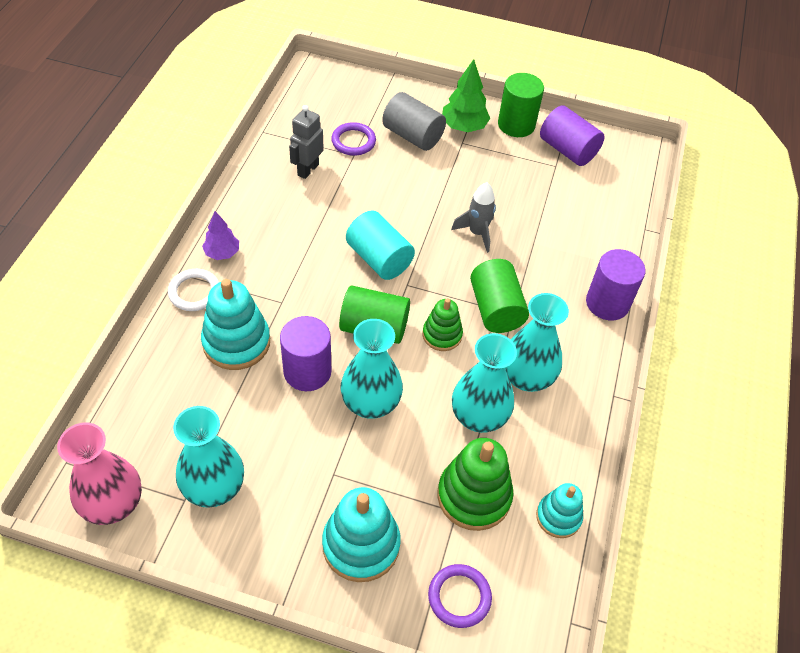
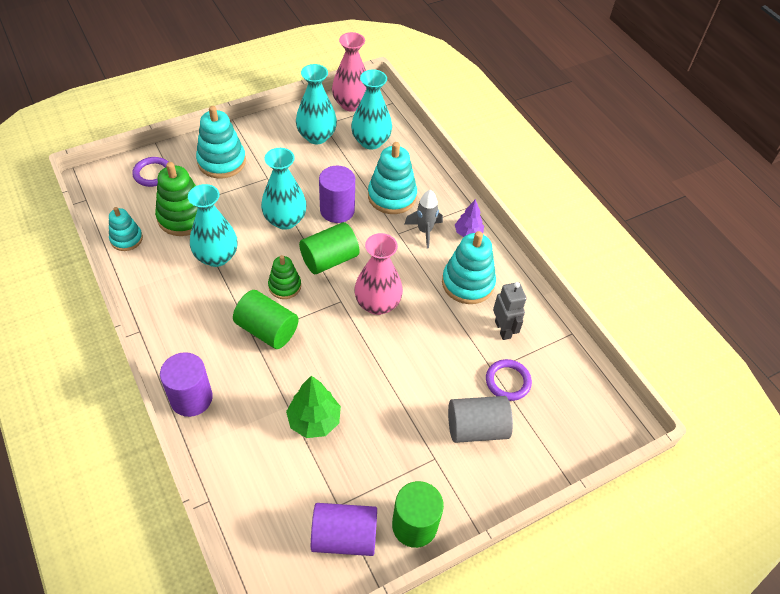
camera: 135 degrees right, 0 degrees up
(194, 292) = (449, 202): white ring -> none
(284, 217) = (468, 283): none -> turquoise stacking toy
(379, 259) = (377, 304): turquoise cylinder -> pink vase
(464, 127) = (451, 478): green tree -> green tree (314, 421)
(477, 233) = (336, 378): grey rocket -> grey rocket (424, 231)
(526, 377) = (207, 300): turquoise vase -> turquoise vase (371, 141)

